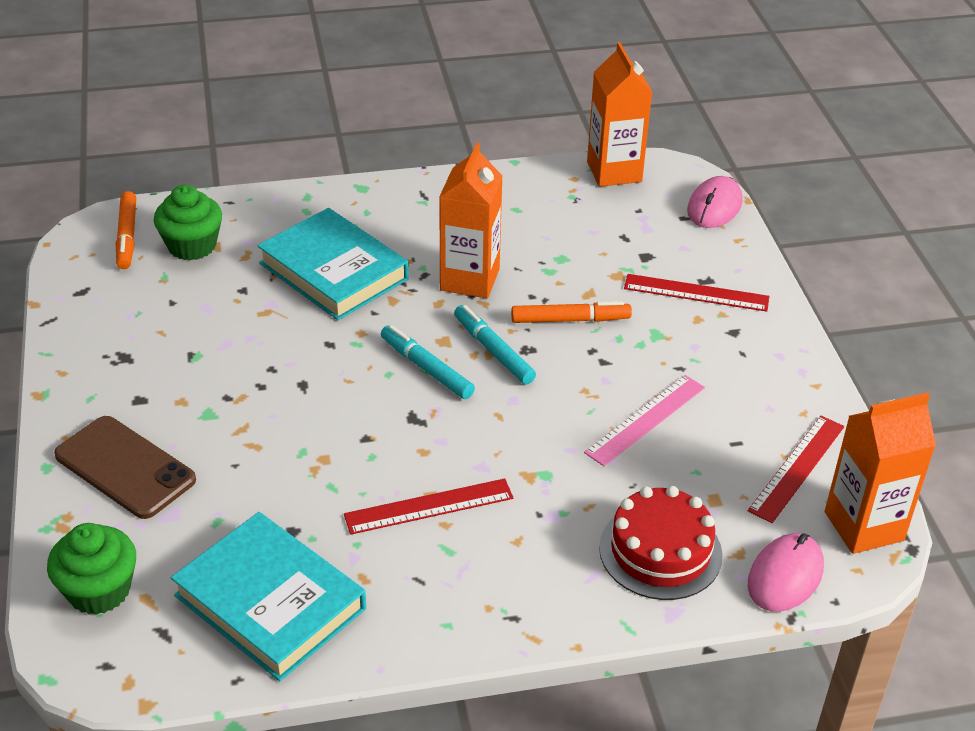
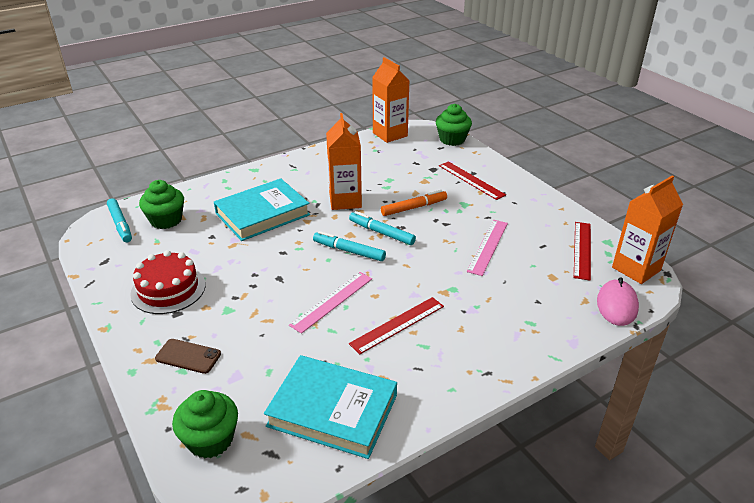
camera: 20 degrees left, 5 degrees down
(125, 468) = (188, 356): brown phone -> brown phone, size x0.61
(127, 236) = (120, 224): orange marker -> turquoise marker
(333, 271) = (262, 214): turquoise book -> turquoise book turned 60 degrees counterclockwise
(357, 442) = (332, 301): none -> pink ruler
(660, 551) = (543, 311): red cake -> red cake (168, 289)
(696, 293) = (471, 180): red ruler -> red ruler turned 60 degrees clockwise
(714, 206) = (452, 139): pink mouse -> green cupcake

